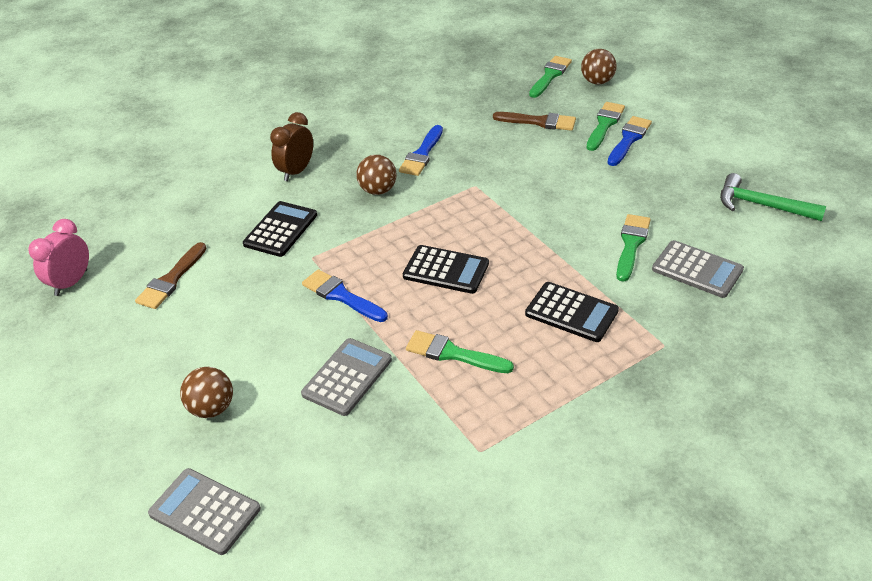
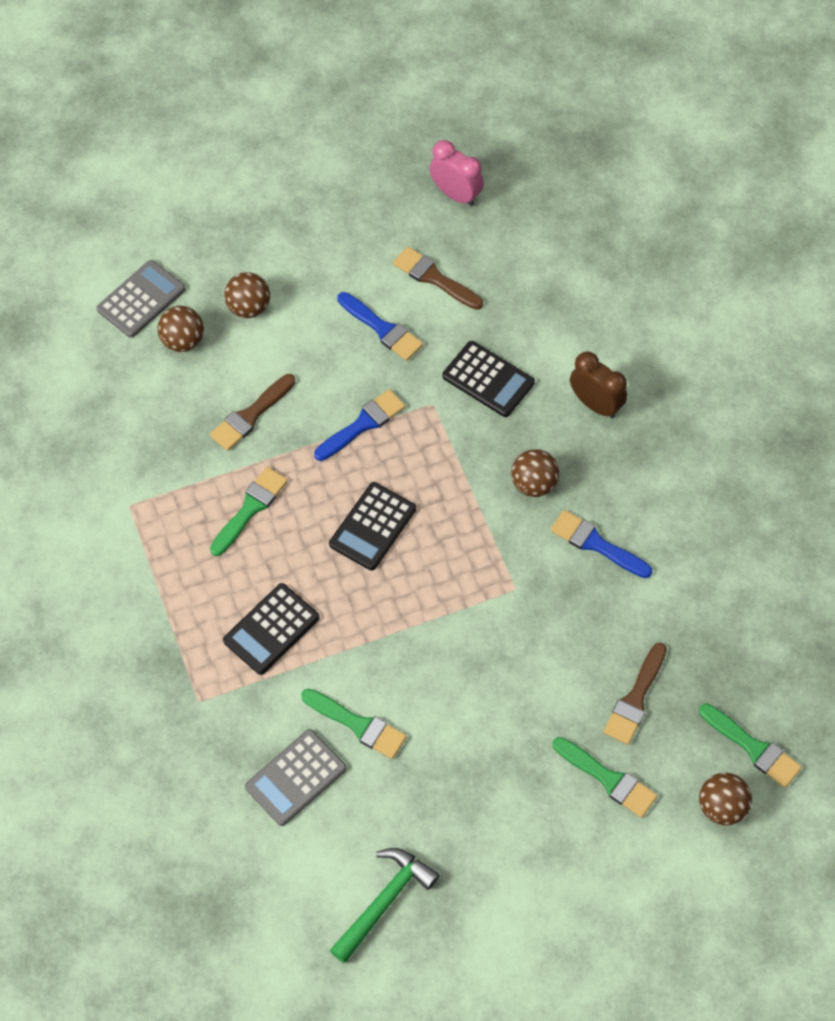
camera: 100 degrees right, 20 degrees up
(261, 456) = (183, 341): none -> brown ball
(347, 377) = (250, 415): grey calculator -> brown brush
(629, 139) = (565, 797): blue brush -> blue brush (382, 329)

